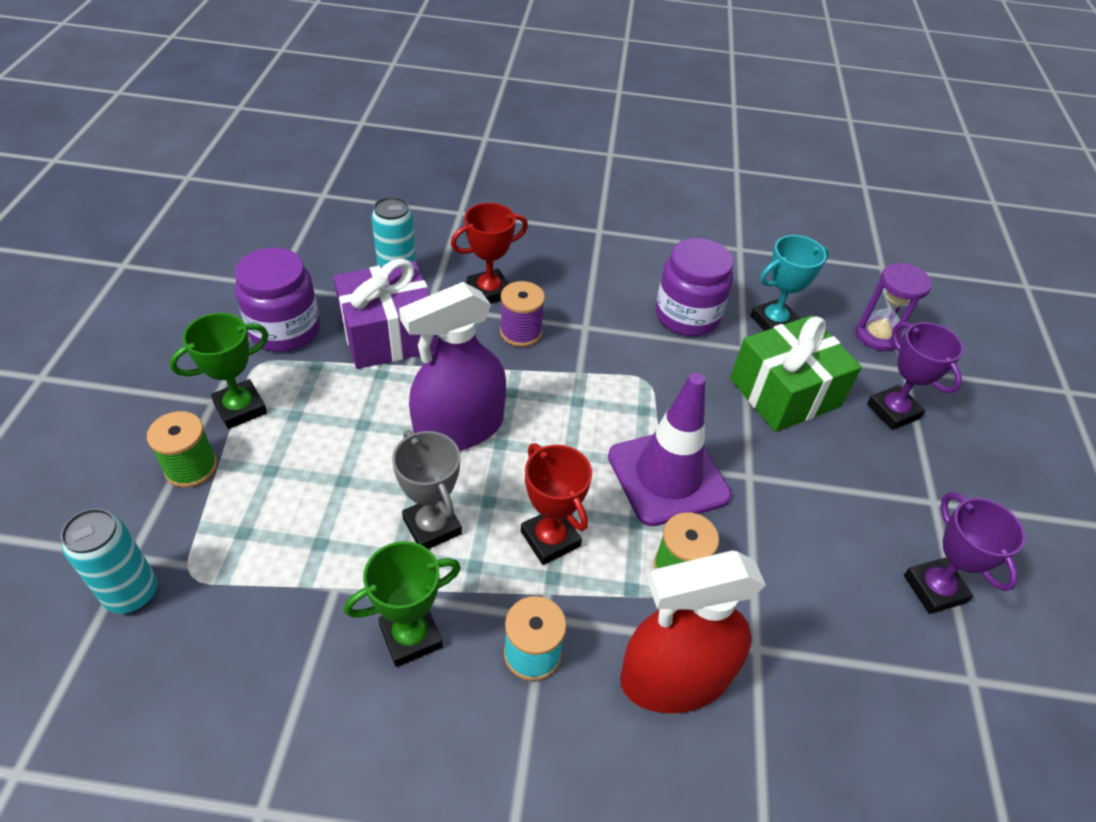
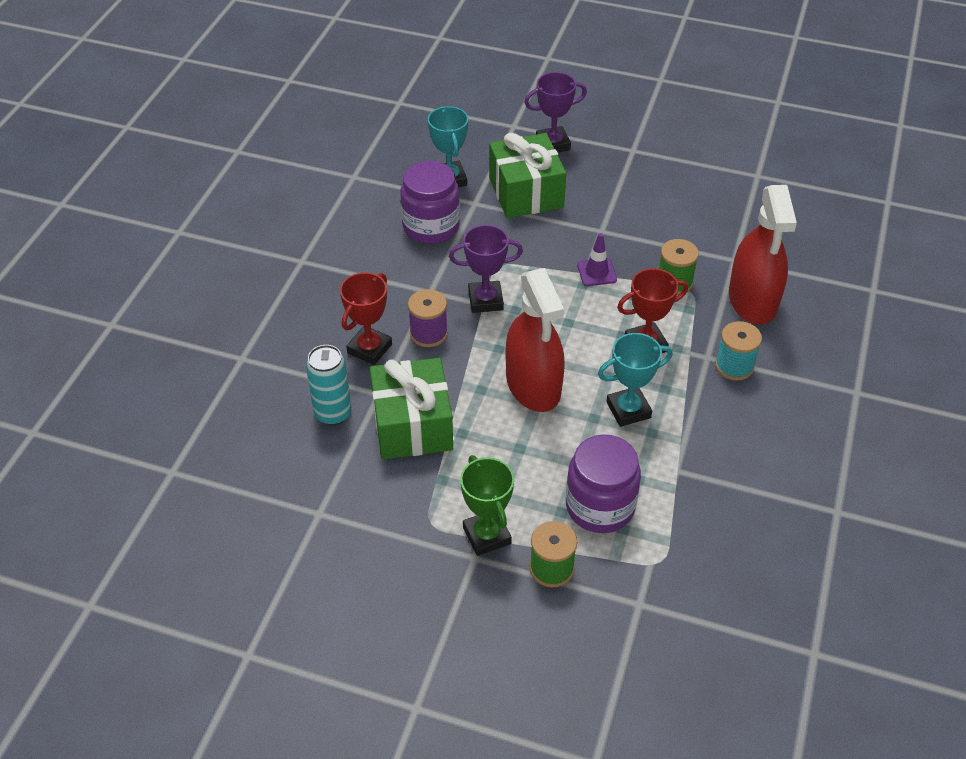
camera: 75 degrees left, 0 degrees up
(132, 593) = (675, 599): turquoise can -> none
(285, 330) = (388, 504): purple jar -> purple jar (600, 506)
(388, 335) = (412, 425): purple gift -> green gift
(411, 636) = (719, 428): green trophy -> none
(432, 526) = (628, 410): grey trophy -> turquoise trophy
(459, 428) = (533, 385): purple spray bottle -> red spray bottle
(489, 291) = (369, 348): red trophy -> red trophy turned 45 degrees clockwise
(668, 476) = (596, 272): purple traffic cone -> purple traffic cone, size x0.47
(877, 335) = (476, 128): purple hourglass -> none
(934, 589) = (697, 171): purple trophy -> purple trophy (485, 300)

